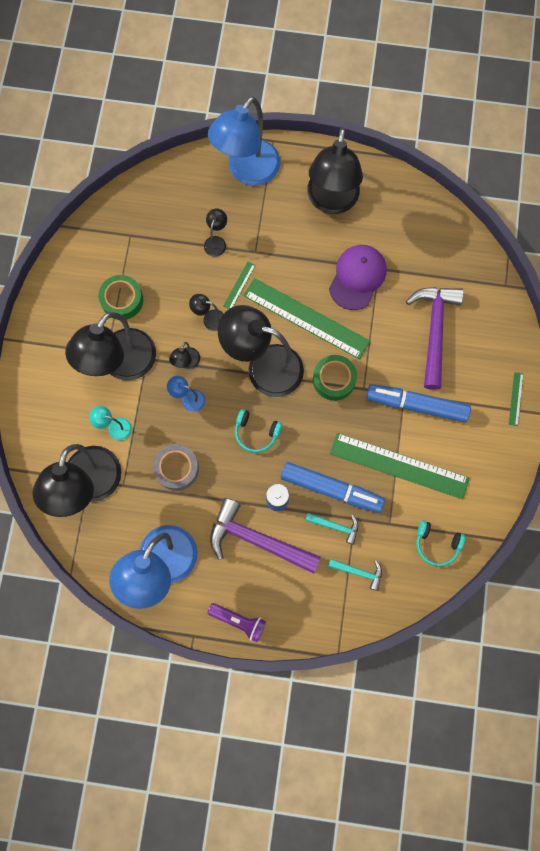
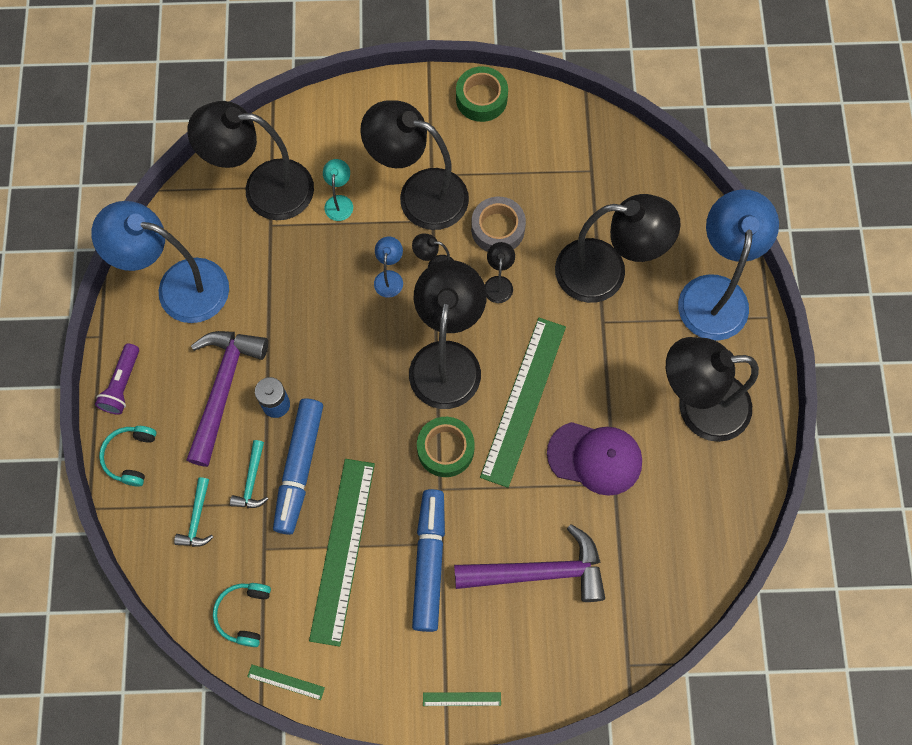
camera: 80 degrees right, 5 degrees down
(122, 300) = (503, 178): green tape -> green tape (481, 98)
(177, 468) = (299, 280): grey tape -> grey tape (498, 229)
(216, 242) = (606, 272): black lamp -> black lamp, size x2.39
(239, 285) = (551, 310): green ruler -> green ruler (286, 682)
(247, 171) = (715, 292): blue lamp -> blue lamp turned 75 degrees clockwise
(256, 433) = (358, 365): turquoise headphones -> turquoise headphones (131, 456)

